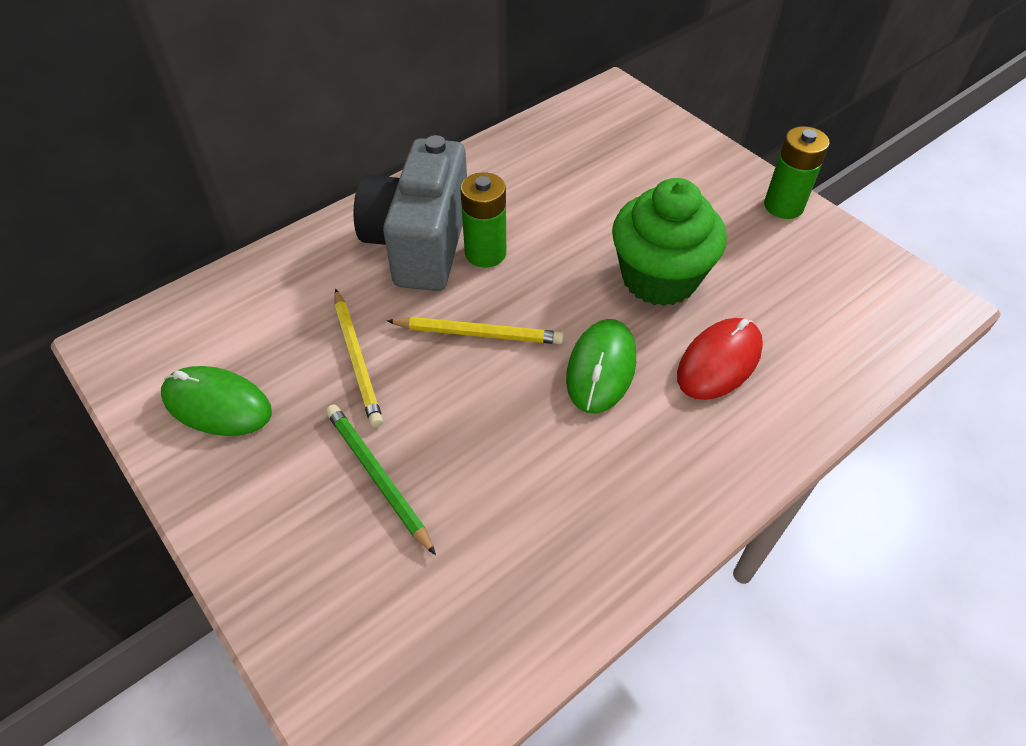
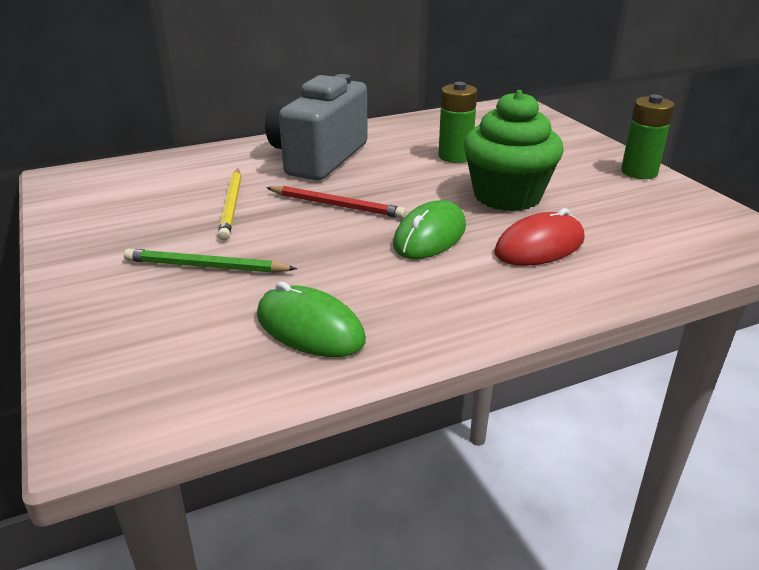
camera: 15 degrees right, 20 degrees down
(217, 404) = (111, 213): green mouse -> green mouse (310, 328)
(378, 477) = (206, 266): green pencil -> green pencil turned 60 degrees counterclockwise
(478, 334) = (336, 205): yellow pencil -> red pencil
(485, 253) = (367, 168): green battery -> green battery (455, 156)

